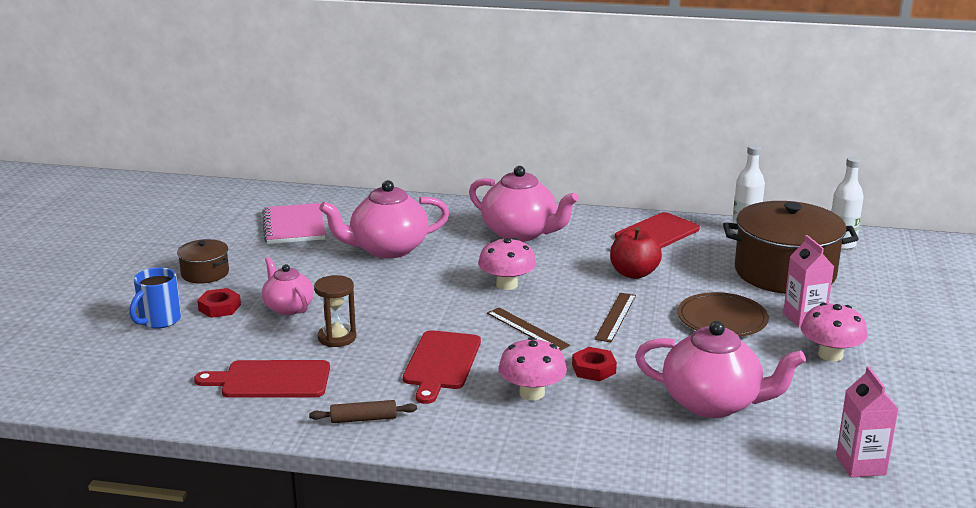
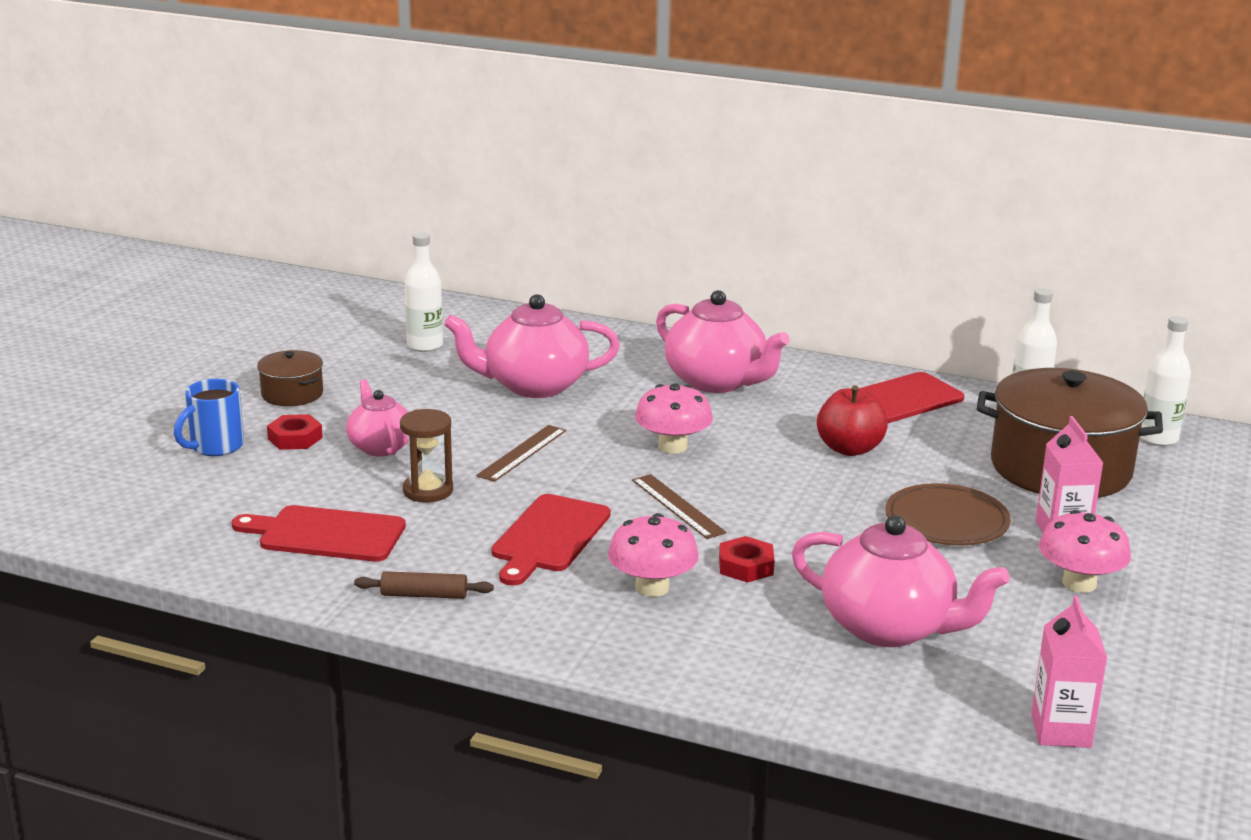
camera: 10 degrees right, 0 degrees up
(294, 226) = (425, 346): pink notebook -> white bottle
(615, 317) = (802, 503): brown ruler -> brown ruler (522, 453)

